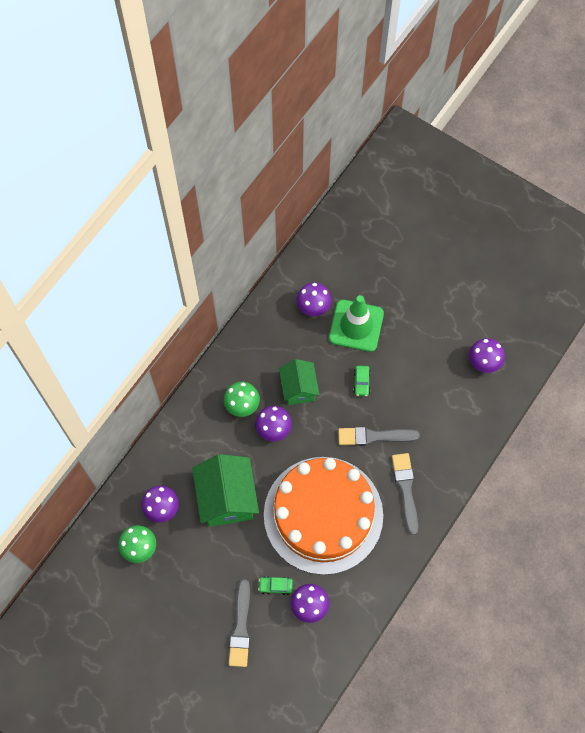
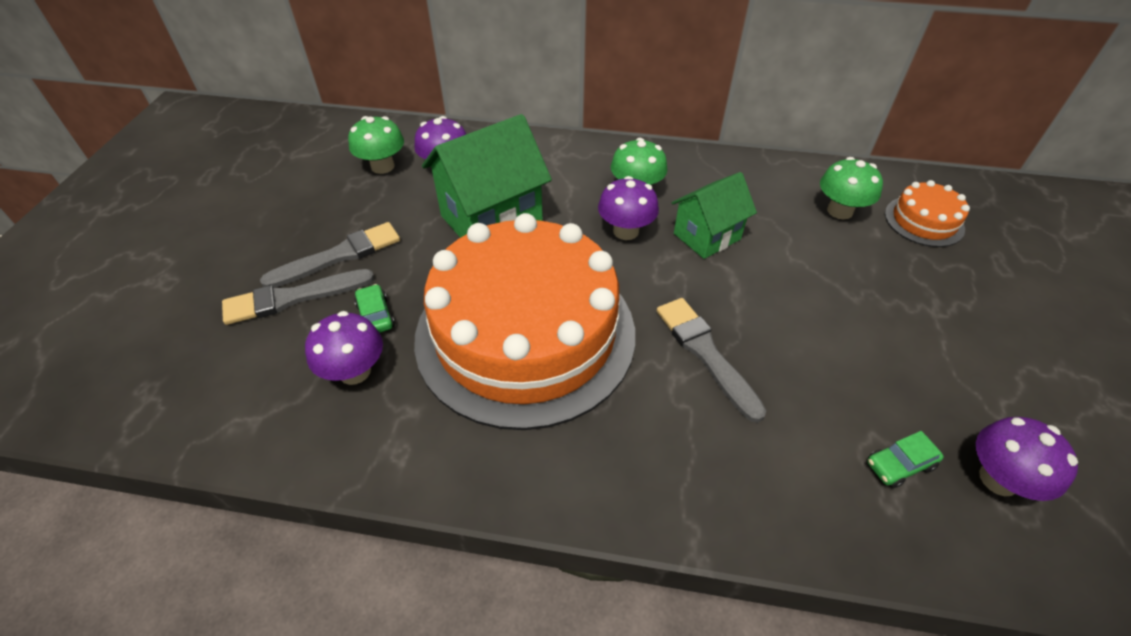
camera: 65 degrees right, 20 degrees down
(313, 307) = (839, 211): purple mushroom -> green mushroom
(342, 271) = (924, 221): none -> orange cake
(356, 326) = (862, 265): green traffic cone -> none
(361, 382) = (781, 303): green car -> green car (899, 465)
(405, 490) = (642, 439): grey brush -> grey brush (339, 256)

